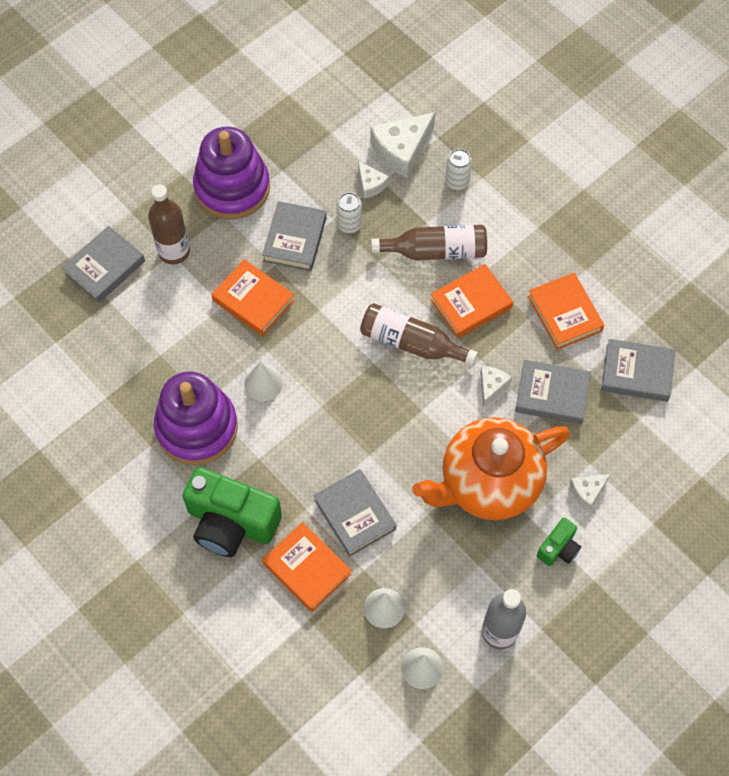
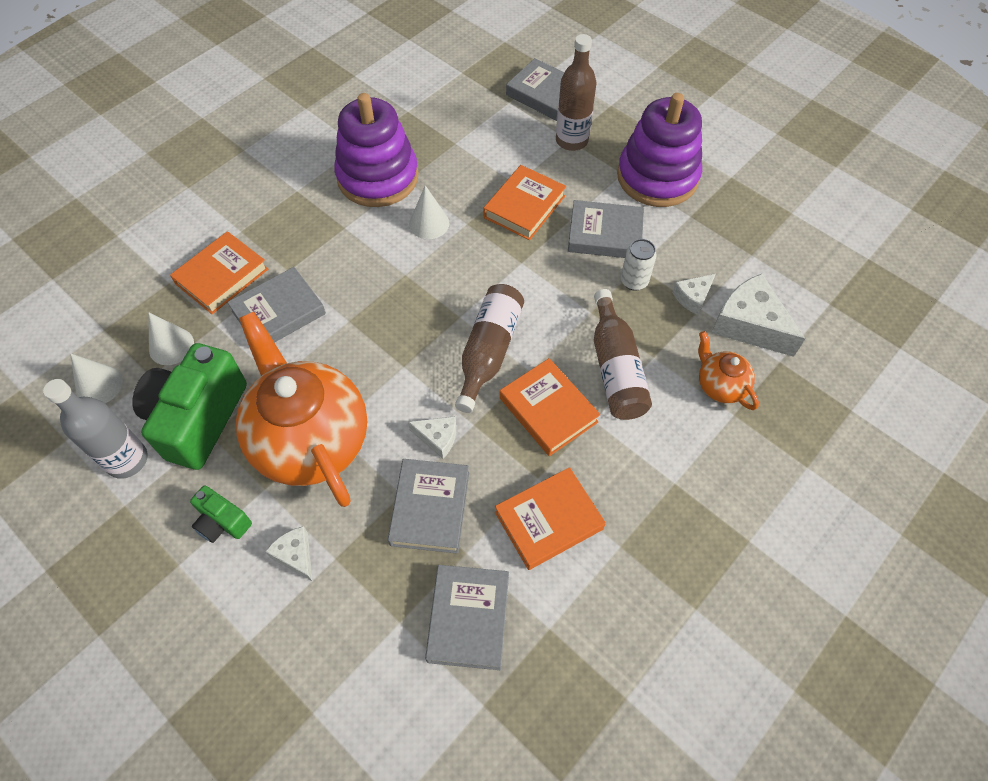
camera: 85 degrees right, 5 degrees down
(231, 523) = (276, 212): green camera -> green camera (198, 418)
(457, 181) = (720, 386): white can -> orange teapot

